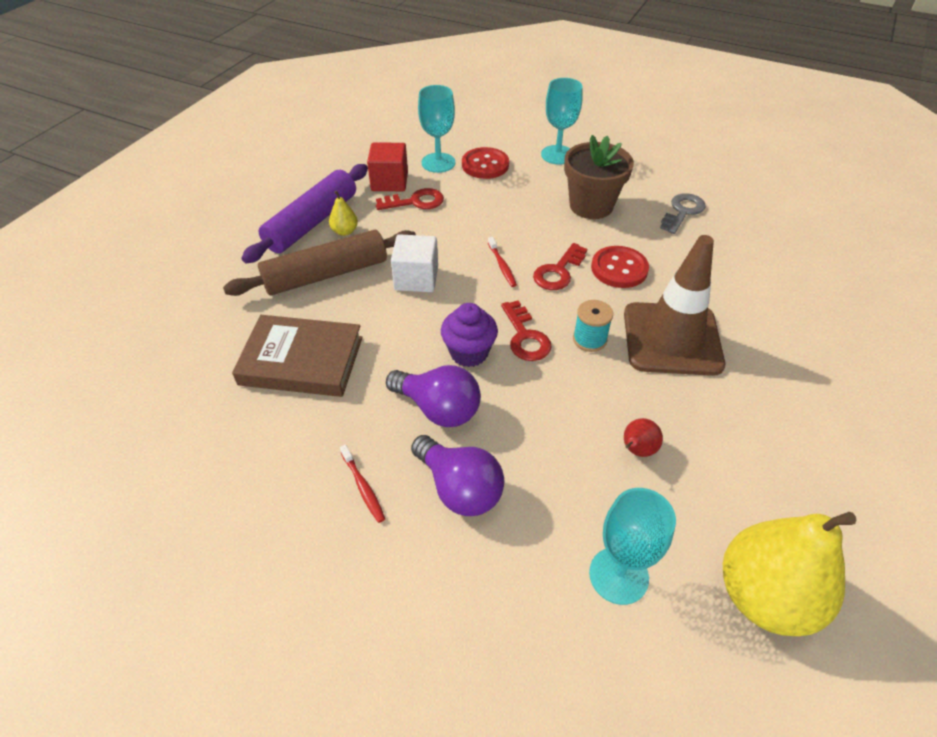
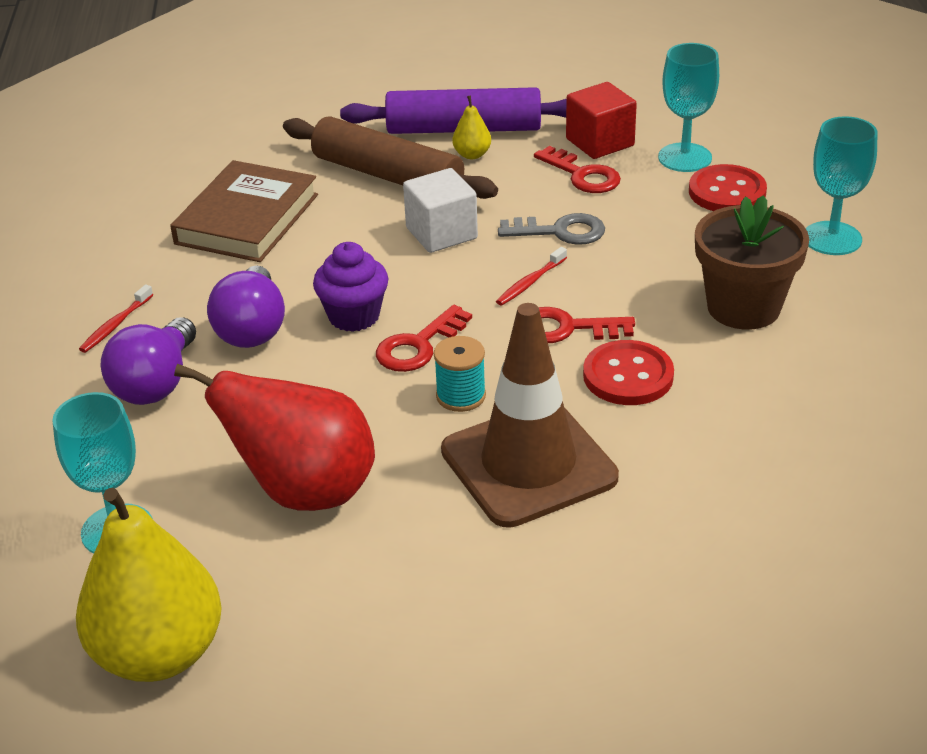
camera: 60 degrees right, 10 degrees down
(301, 361) = (247, 219): brown book -> brown book turned 45 degrees clockwise
(637, 450) = (304, 491): red pear -> red pear, size x2.40
(682, 212) = (835, 394): grey key -> grey key (560, 232)

